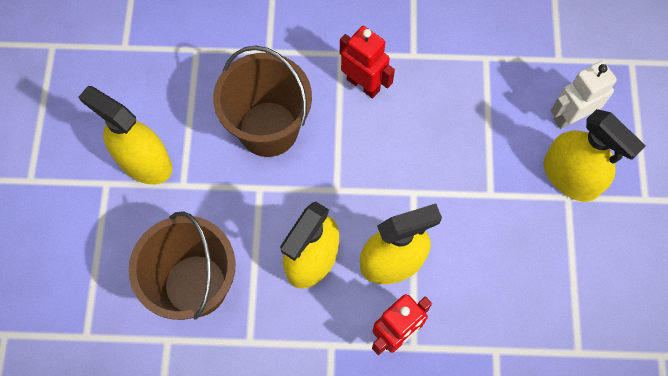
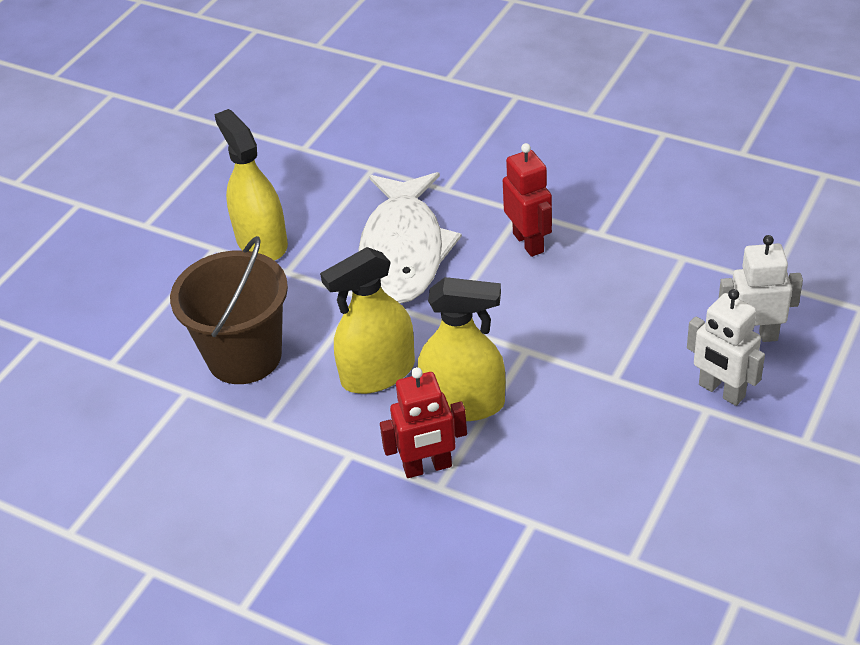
camera: 30 degrees right, 25 degrees down
(268, 129) = (403, 251): brown bucket -> white fish
(570, 176) = (721, 391): yellow spray bottle -> white robot

